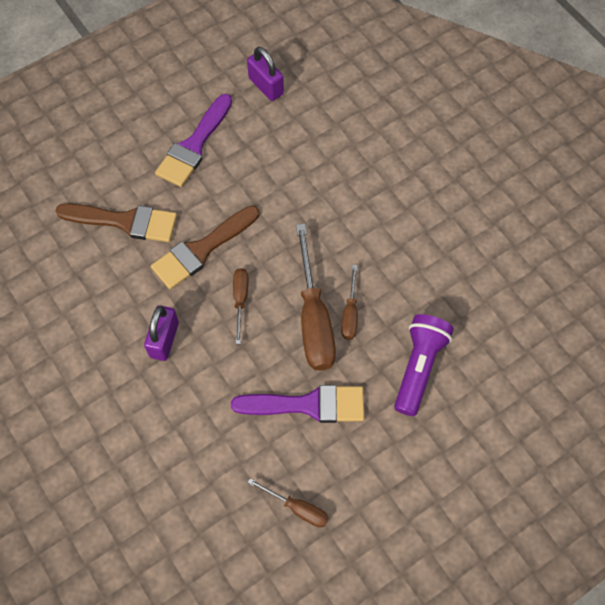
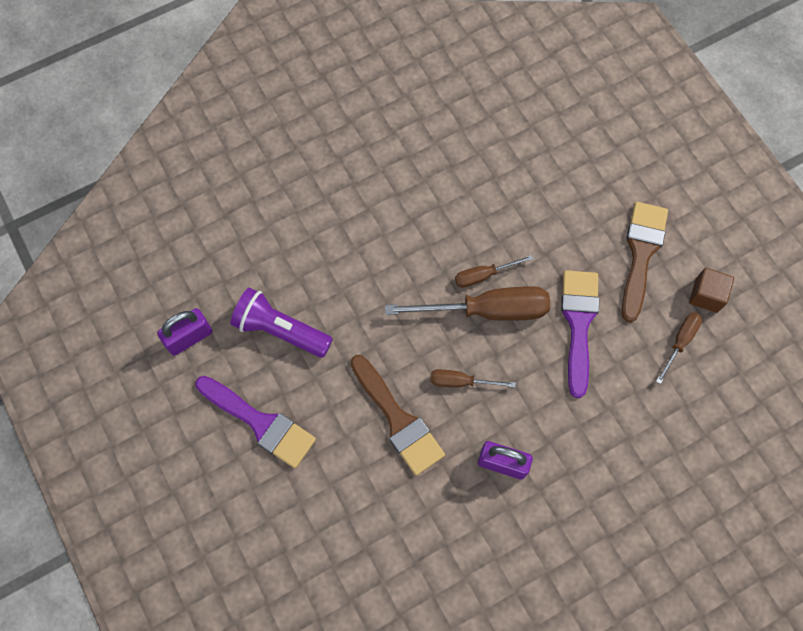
camera: 85 degrees left, 5 degrees up
(125, 221) = (353, 505): brown brush -> brown brush (641, 253)
(350, 313) = (483, 275): brown screwdriver -> brown screwdriver turned 150 degrees clockwise
(353, 537) = (706, 295): none -> brown cube
(419, 367) = (543, 219): purple flashlight -> purple flashlight (281, 330)

